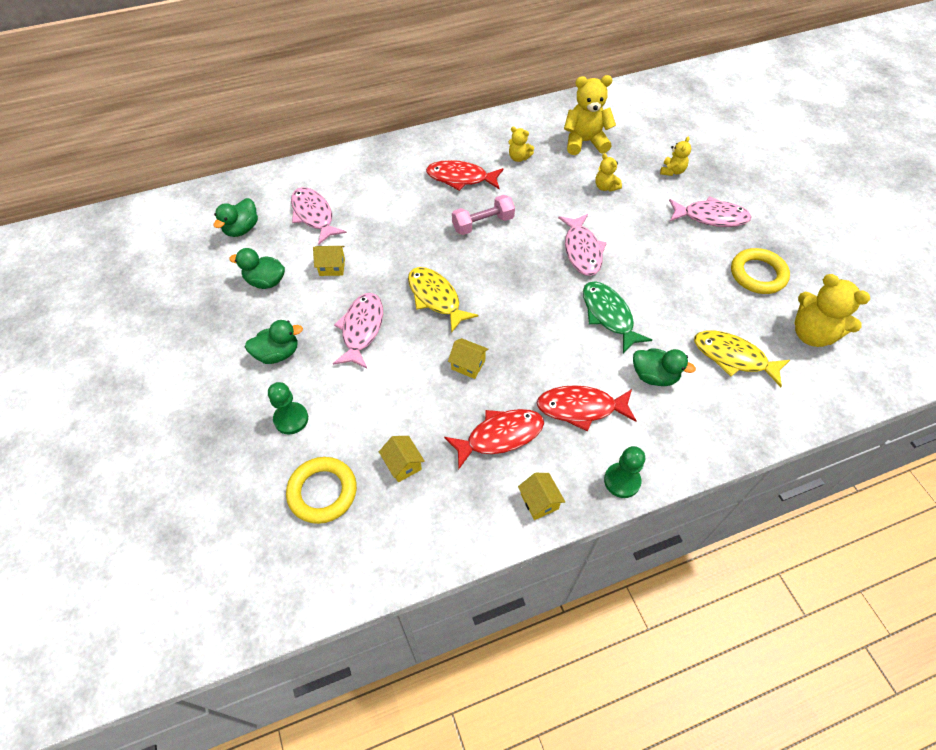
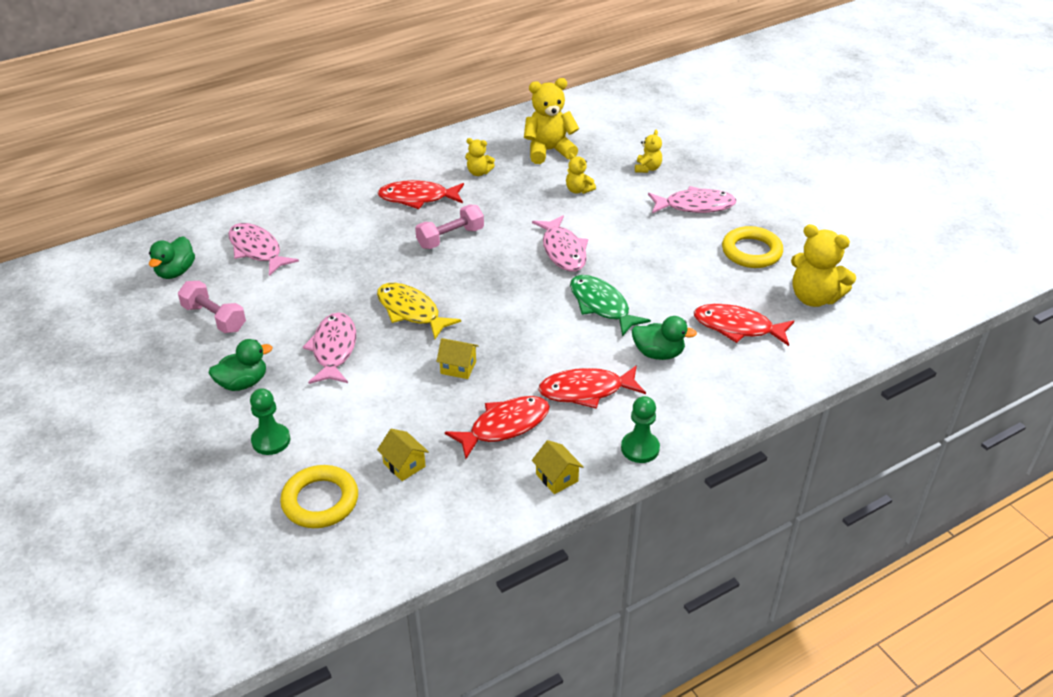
camera: 10 degrees left, 15 degrees down
(265, 281) = (214, 318): green duck -> pink dumbbell
(332, 267) = (288, 296): yellow house -> none
(733, 357) = (737, 327): yellow fish -> red fish

